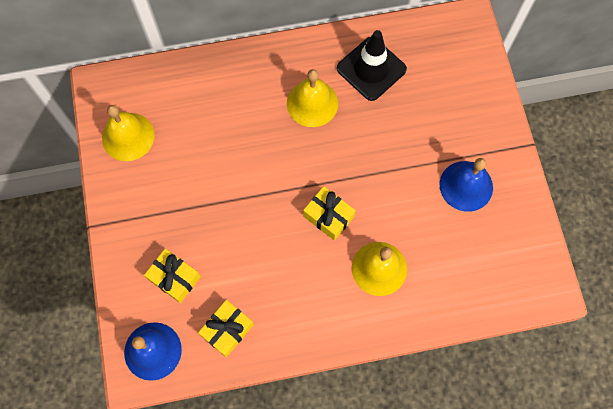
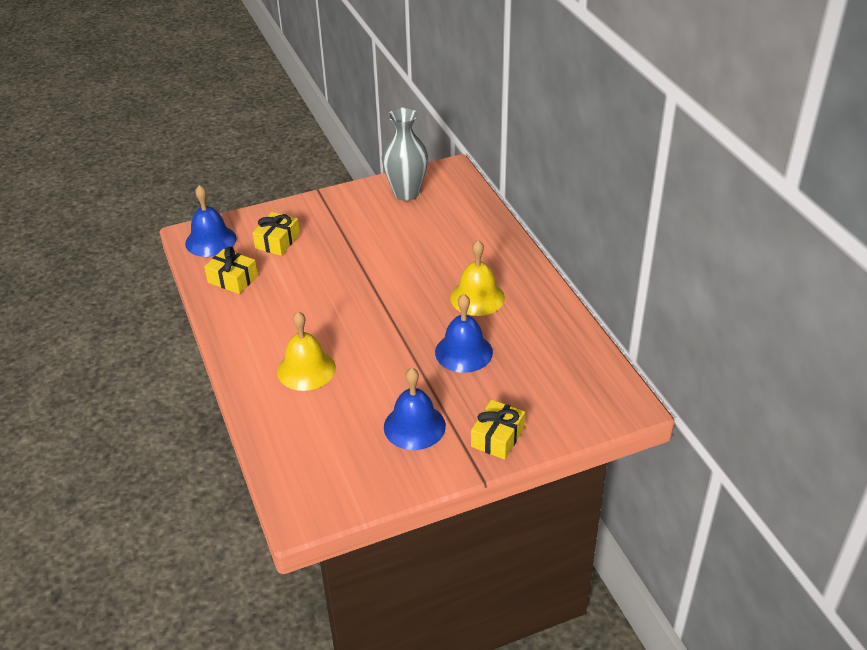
camera: 80 degrees right, 30 degrees down
(128, 136) = (406, 193): yellow bell -> grey vase
(328, 216) = (355, 326): yellow gift -> yellow gift (497, 437)
(371, 69) = (533, 333): black traffic cone -> none
(383, 129) = (463, 352): none -> blue bell

